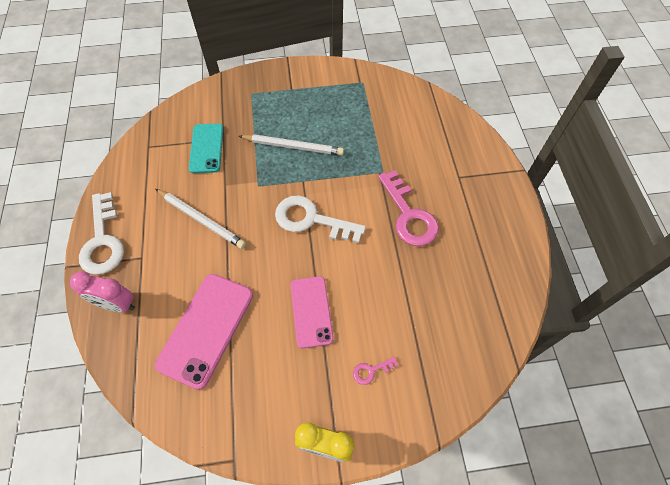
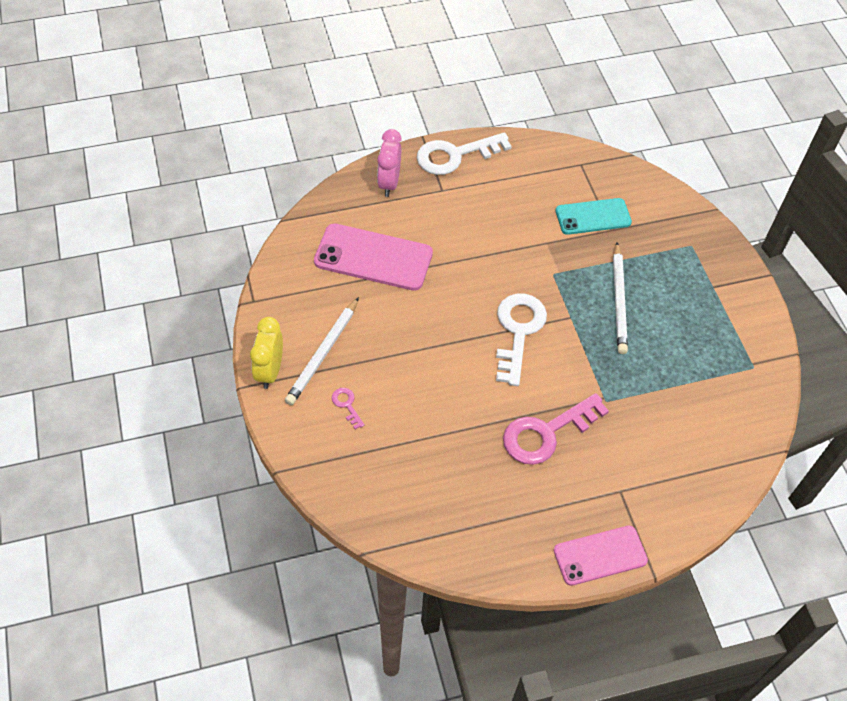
camera: 80 degrees right, 5 degrees down
(201, 220) = (496, 230): white pencil -> white pencil (323, 353)
(311, 311) = (405, 344): pink phone -> pink phone (600, 555)

